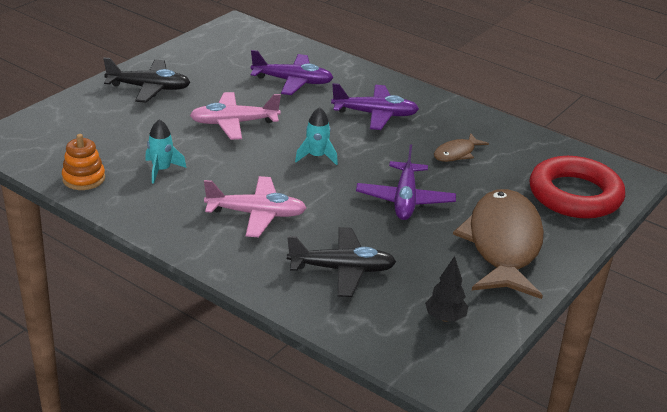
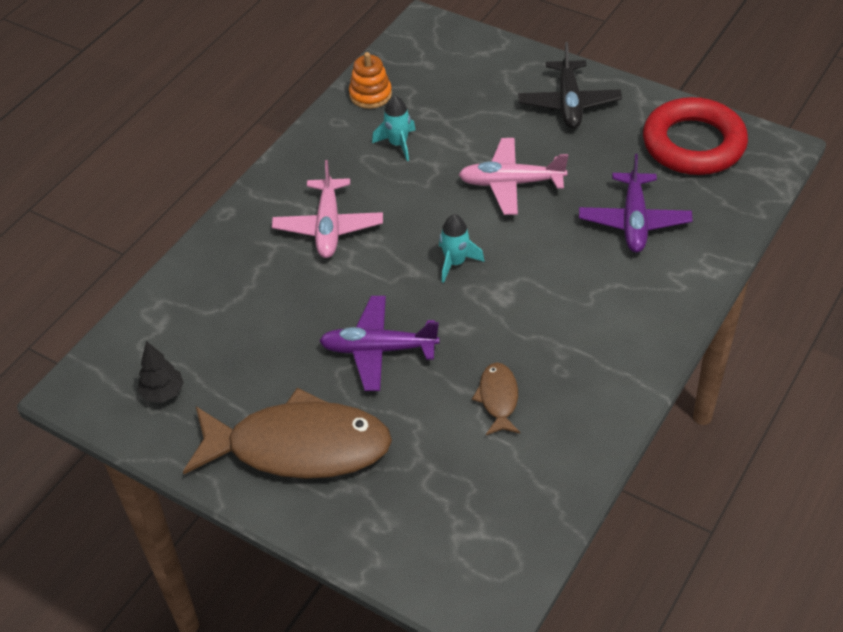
camera: 90 degrees right, 15 degrees up
(234, 123) = (511, 183): pink plane -> pink plane turned 75 degrees counterclockwise
(341, 269) = (238, 304): black plane -> none
(375, 114) = (575, 309): purple plane -> none
(456, 153) = (498, 399): brown fish -> brown fish turned 45 degrees clockwise
(575, 195) = (423, 532): red ring -> red ring (693, 144)

